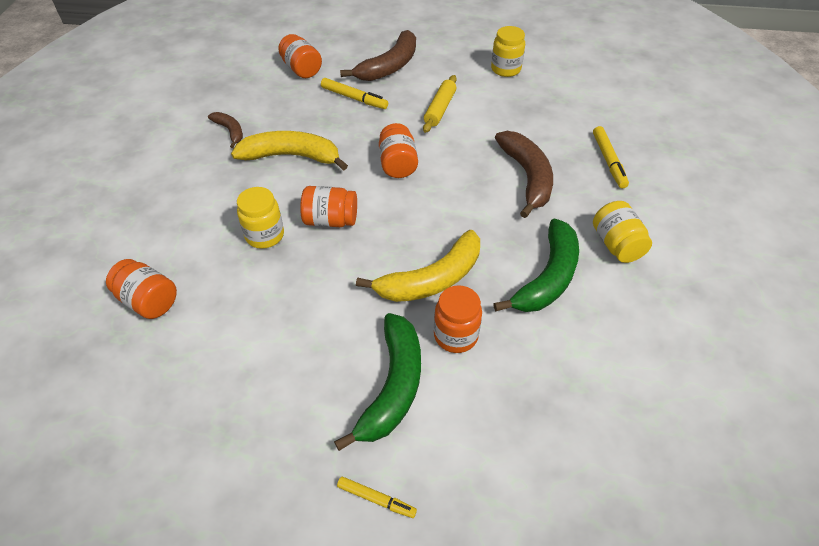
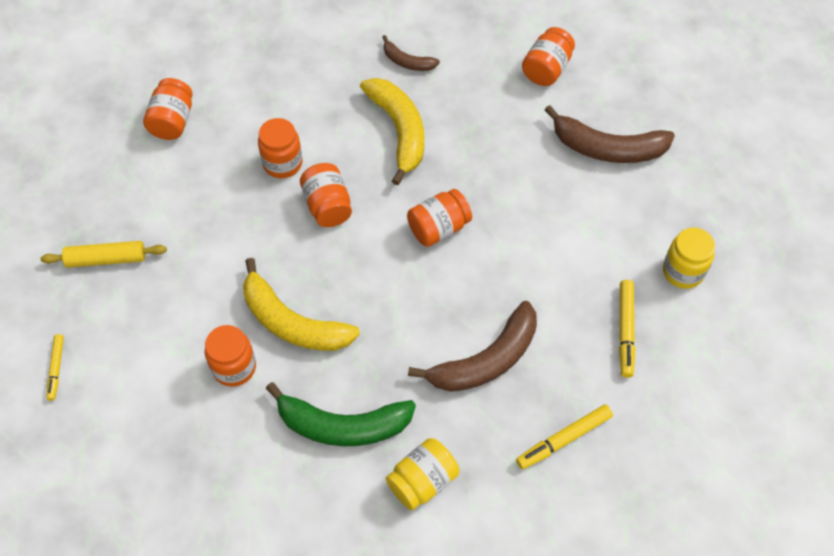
camera: 65 degrees right, 10 degrees up
(230, 131) = (407, 62): brown banana -> brown banana turned 90 degrees clockwise
(265, 235) = (282, 163): yellow jar -> orange jar
(354, 98) = (525, 141): yellow marker -> yellow marker (625, 331)
(393, 386) = (160, 338): green banana -> none
(440, 109) = (557, 231): yellow rolling pin -> yellow rolling pin (106, 259)

